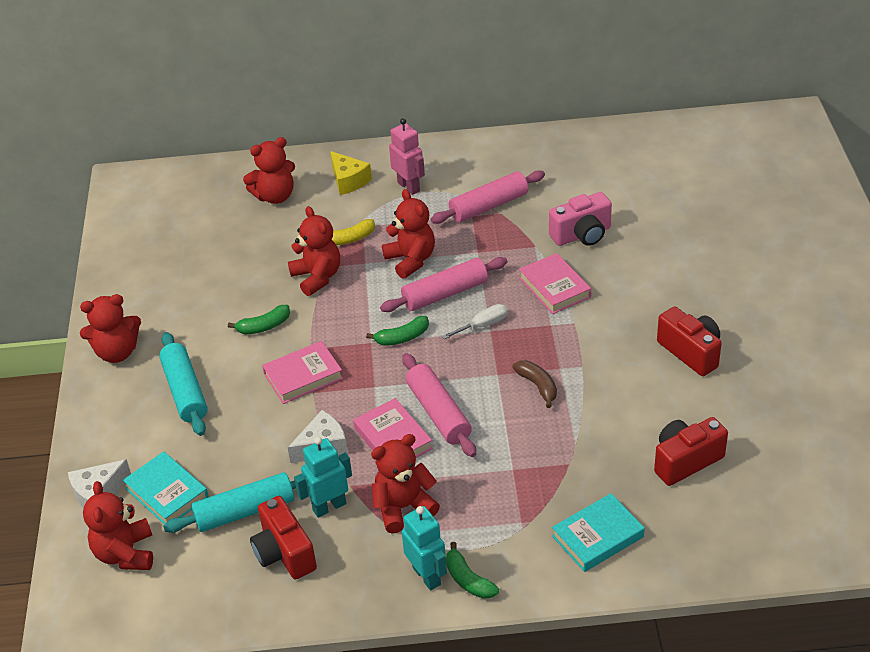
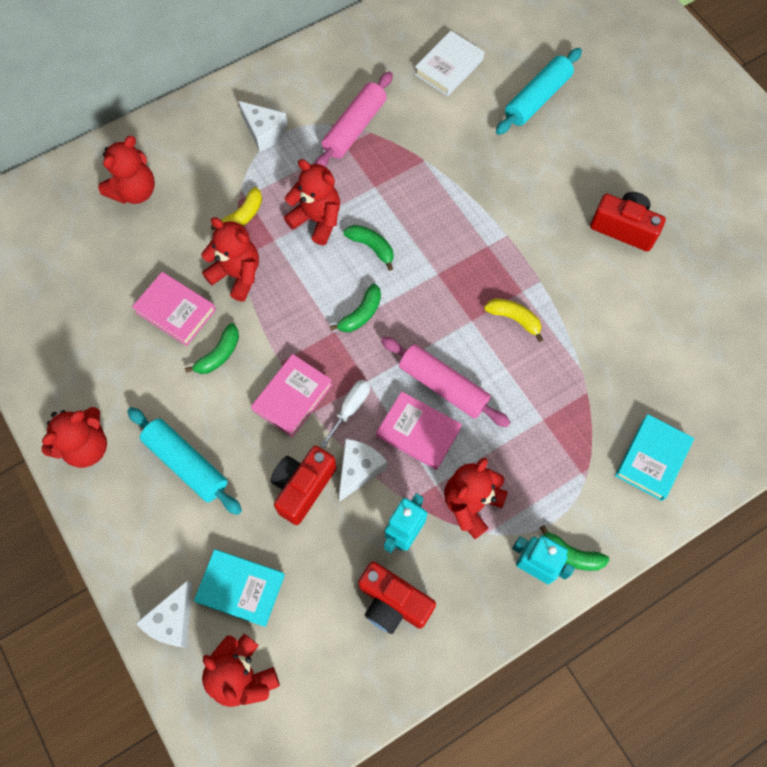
camera: 30 degrees left, 25 degrees up
(245, 511) = (329, 574): turquoise rolling pin -> turquoise rolling pin (537, 98)
(348, 181) = (199, 145): yellow cheese -> none
(409, 186) = (264, 131): pink robot -> white cheese
(445, 293) = (372, 247): pink rolling pin -> green banana
(483, 325) = (427, 270): white screwdriver -> white screwdriver (350, 408)
(538, 386) = (514, 319): brown banana -> yellow banana
(554, 287) = (468, 201): pink book -> pink book (175, 311)
(582, 235) = (459, 131): pink camera -> none
(604, 187) = (449, 67): none -> white book
(685, 461) = (681, 347): red camera -> red camera (302, 487)

